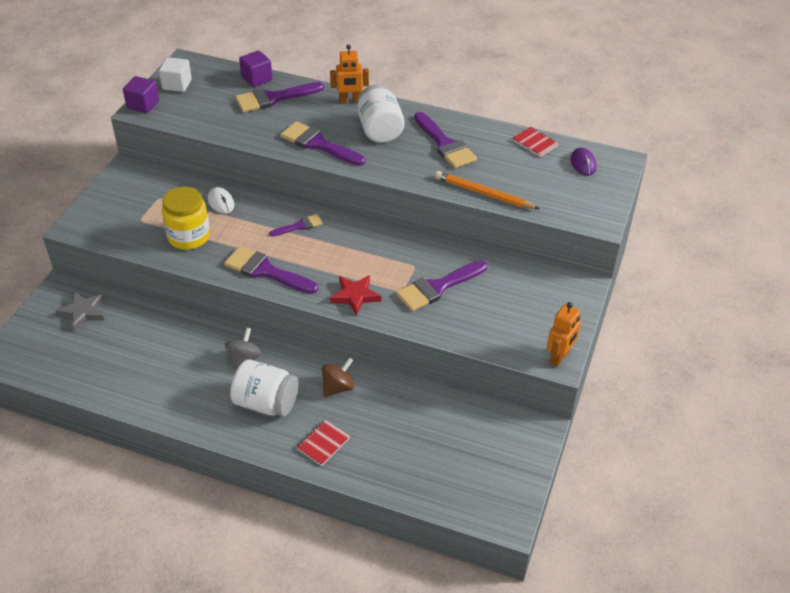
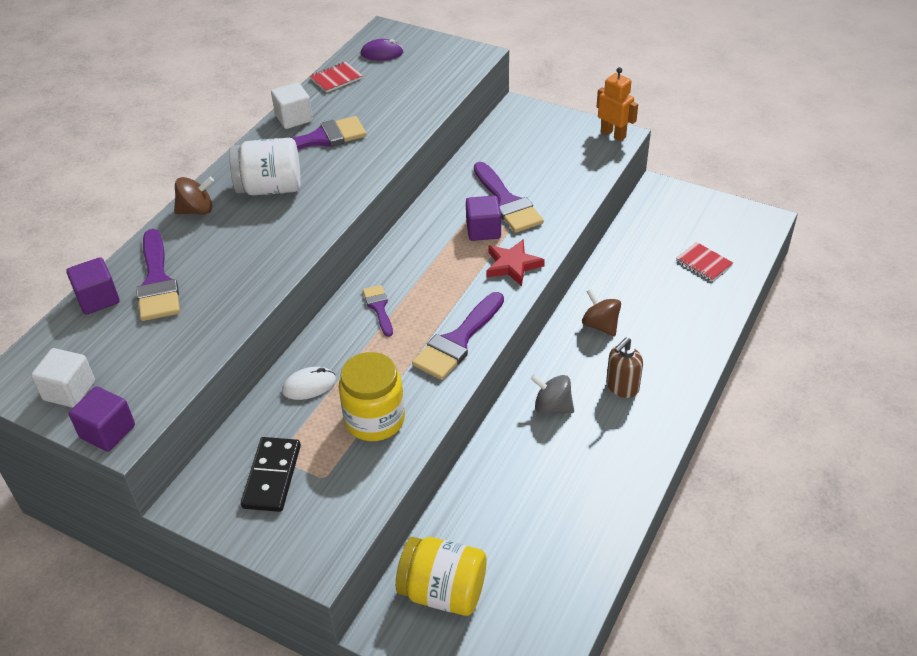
camera: 80 degrees left, 0 degrees up
(83, 312) = (443, 591): grey star -> yellow jar
(143, 198) = (272, 476): none -> black domino
(266, 403) = (622, 387): white jar -> brown soap dispenser
(318, 144) = (281, 242): purple brush -> none
(323, 443) = (679, 340): red notebook -> red notebook (704, 263)
(350, 101) = (197, 210): orange robot -> brown spinning top
(397, 275) = (483, 230): none -> purple cube
(471, 128) = (294, 118): none -> white cube
(483, 193) = (415, 121): orange pencil -> none

